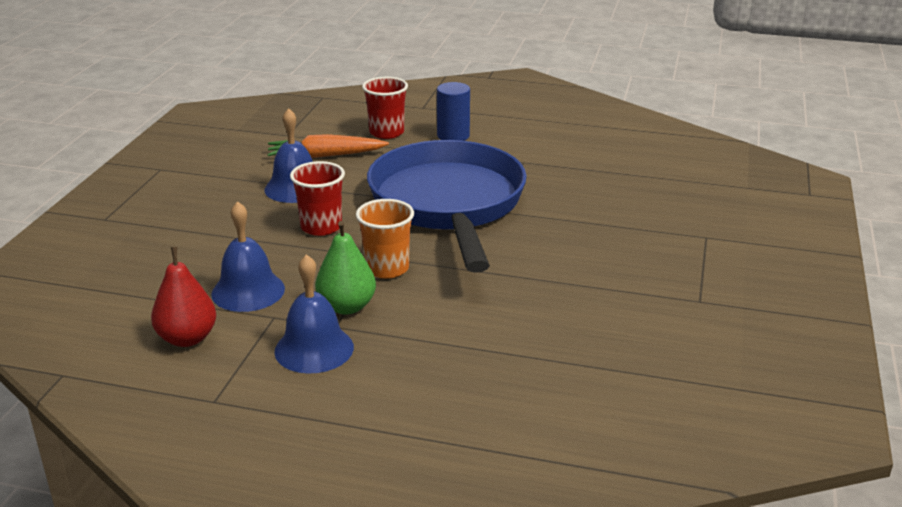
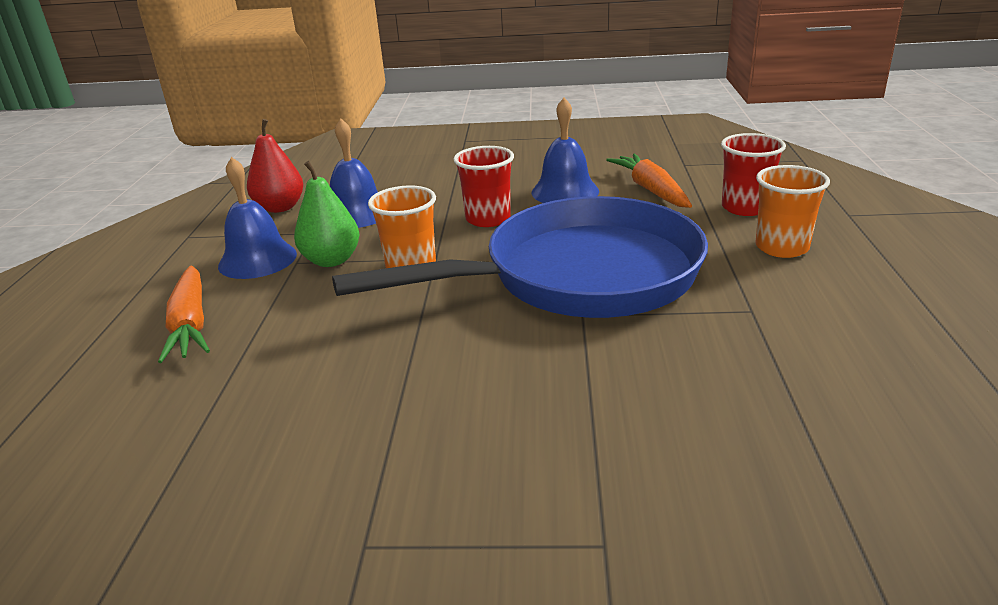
camera: 80 degrees right, 0 degrees up
(424, 380) = (191, 324): none -> orange carrot
(453, 136) = (781, 247): blue cylinder -> orange cup

